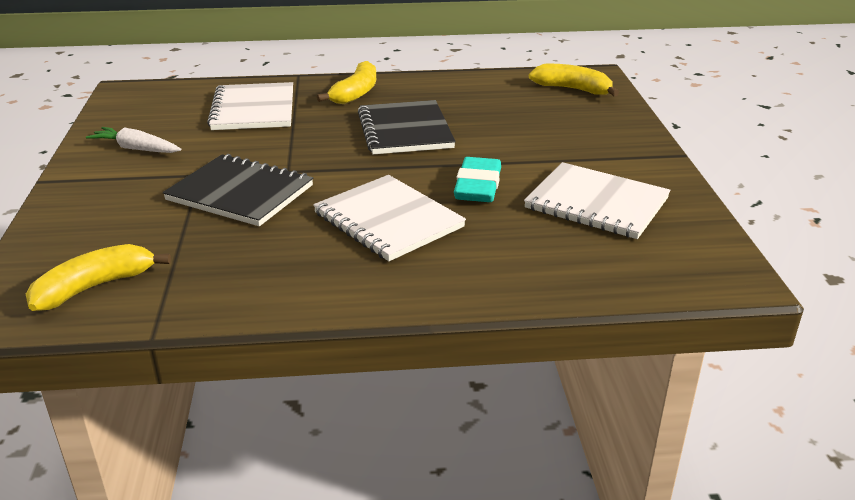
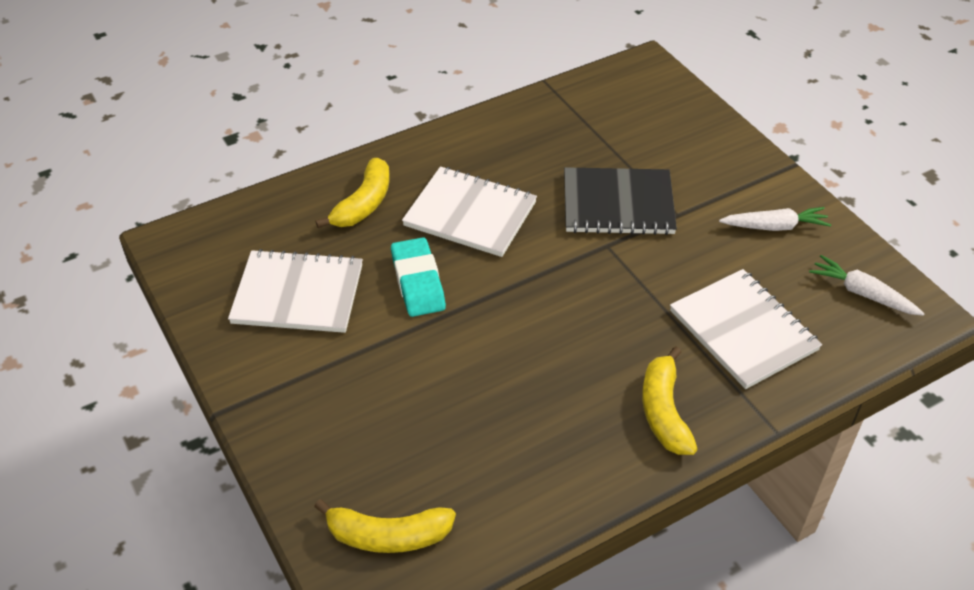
camera: 155 degrees right, 15 degrees up
(94, 287) = (619, 96): yellow banana -> yellow banana (364, 204)
(144, 106) = (862, 293): none -> white carrot
(405, 130) = (546, 350): black notebook -> none

